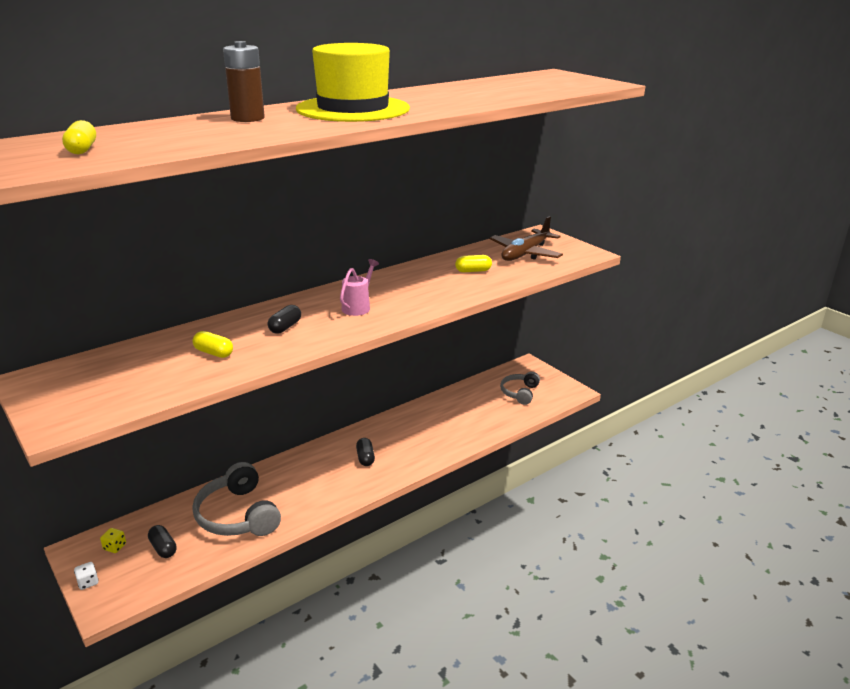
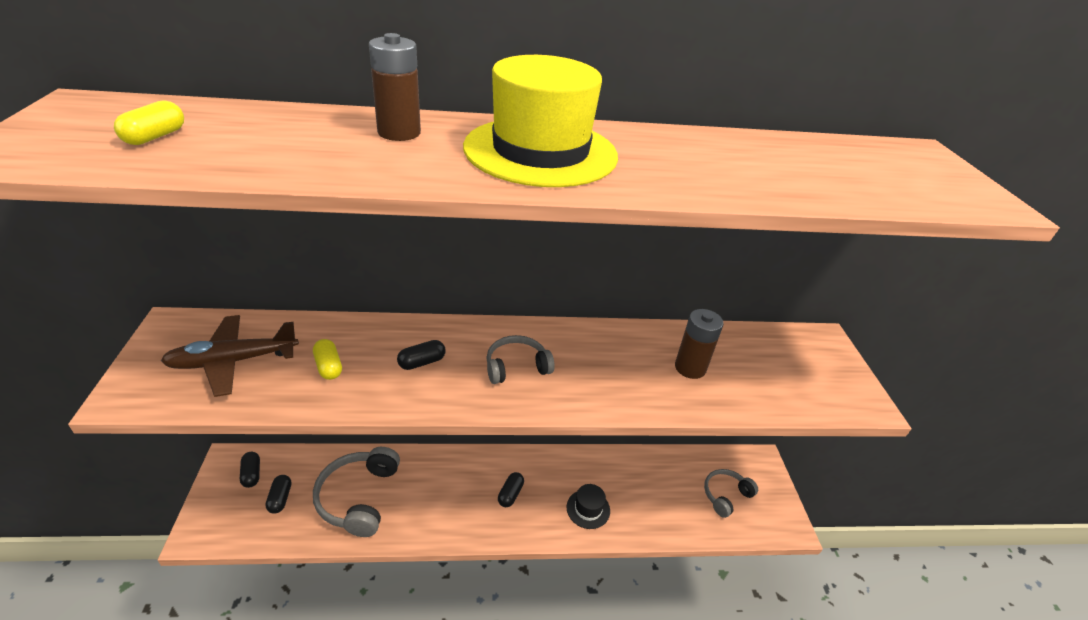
camera: 30 degrees right, 10 degrees up
(88, 582) = (206, 500): white dice -> none
(115, 547) = (252, 474): yellow dice -> black capsule
(358, 307) = (516, 367): pink watering can -> grey headphones
(432, 440) = (588, 509): none -> black hat
(473, 271) = (690, 368): yellow capsule -> brown battery
(525, 253) = (778, 366): brown plane -> brown plane (233, 361)

